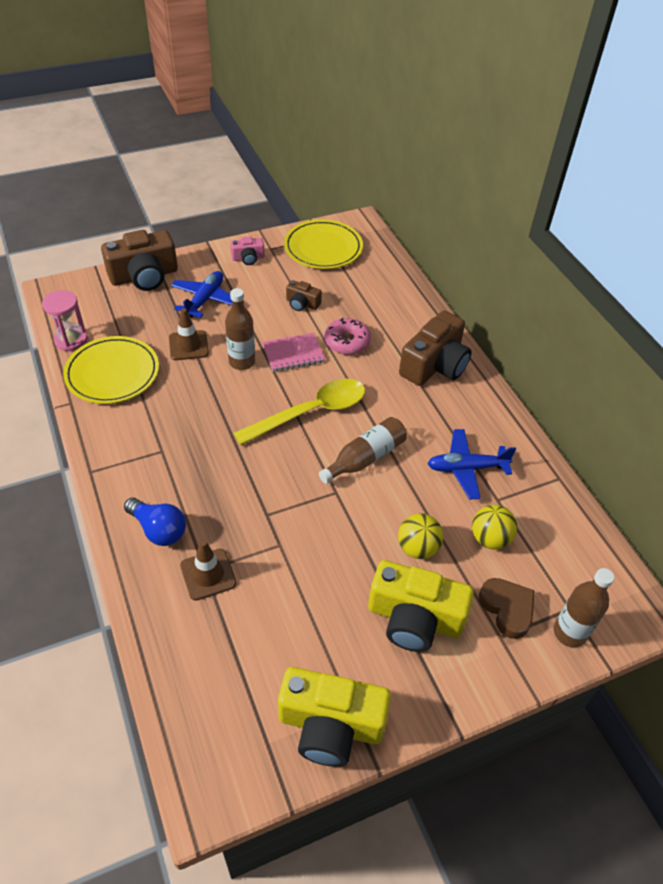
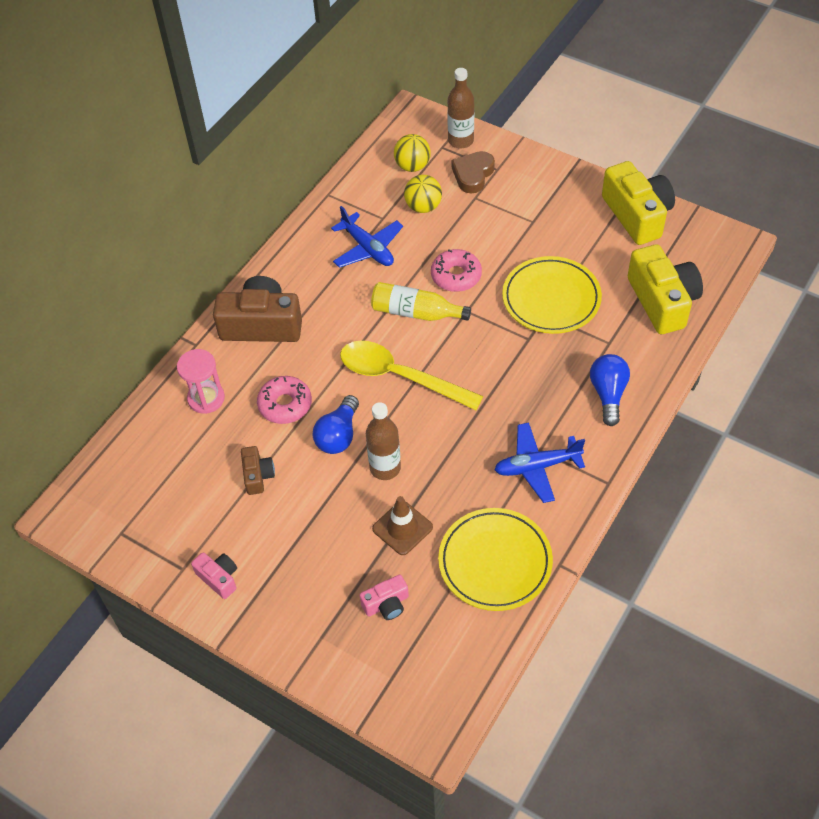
camera: 120 degrees left, 5 degrees up
(71, 340) = (488, 640): pink hourglass -> pink hourglass (206, 398)
(144, 276) = (334, 658): brown camera -> none
(148, 312) = (386, 604): none -> pink camera
(205, 300) = (323, 566): blue plane -> blue plane (537, 466)
(208, 574) = (610, 338): brown traffic cone -> none
(293, 354) = (338, 435): pink notebook -> blue light bulb
(323, 248) = (143, 518): yellow plate -> yellow plate (551, 298)
(365, 458) = (415, 312): brown bottle -> yellow bottle
(382, 509) = (456, 276): none -> pink donut
(414, 618) = (527, 214): yellow camera -> yellow camera (662, 301)
(417, 548) = (470, 239): yellow ball -> yellow ball (412, 166)

